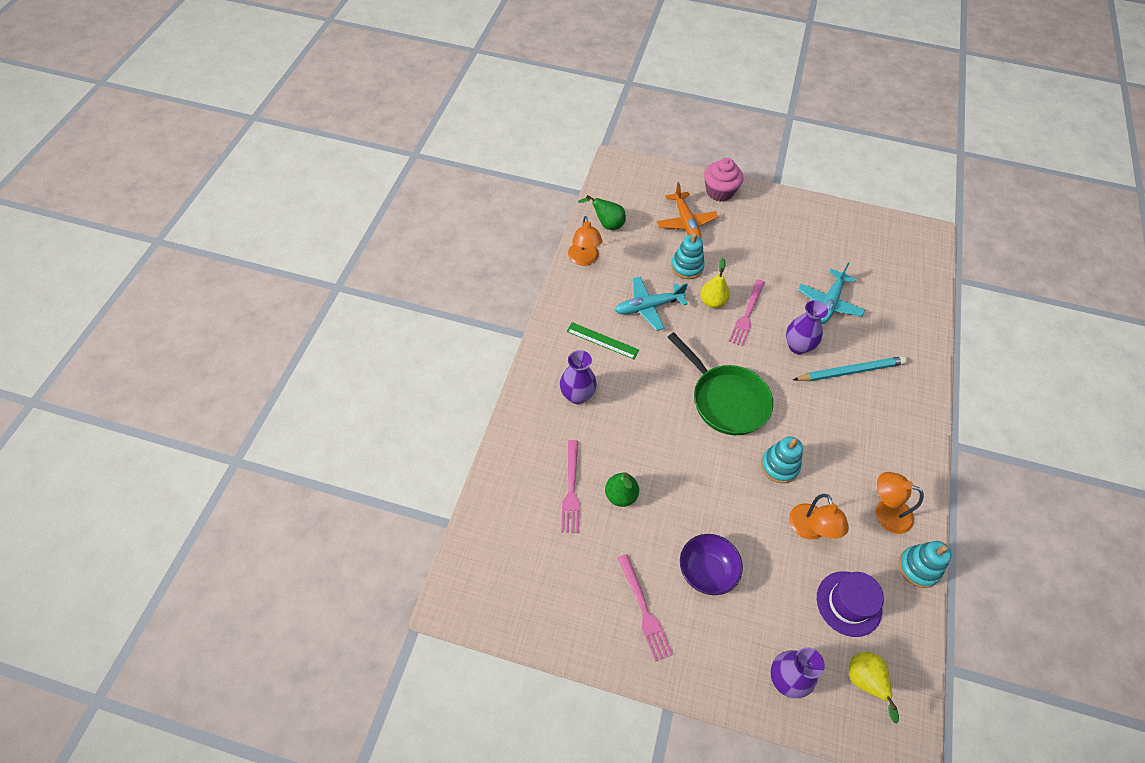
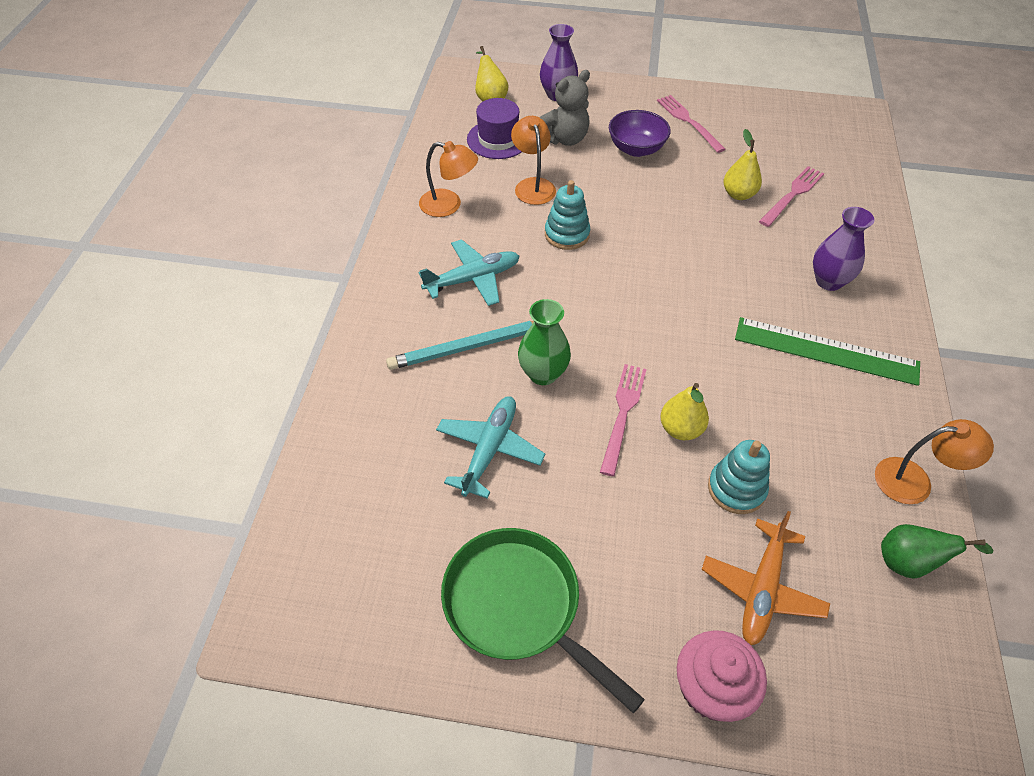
camera: 175 degrees right, 5 degrees down
(571, 489) = (793, 195): pink fork -> pink fork turned 45 degrees clockwise
(584, 259) = (914, 481): orange lamp -> orange lamp turned 105 degrees clockwise
(602, 341) = (826, 350): green ruler -> green ruler, size x1.65
(620, 496) = (738, 194): green pear -> yellow pear
(648, 307) = (778, 408): turquoise plane -> turquoise plane (472, 279)
(686, 223) = (762, 589): orange plane -> orange plane turned 135 degrees counterclockwise
(726, 400) = (638, 294): green pan -> green pan (518, 606)
(779, 596) = (564, 139): none -> grey teddy bear
(798, 346) = (543, 374): purple vase -> green vase
(918, 568) = (423, 167): turquoise stacking toy -> none

